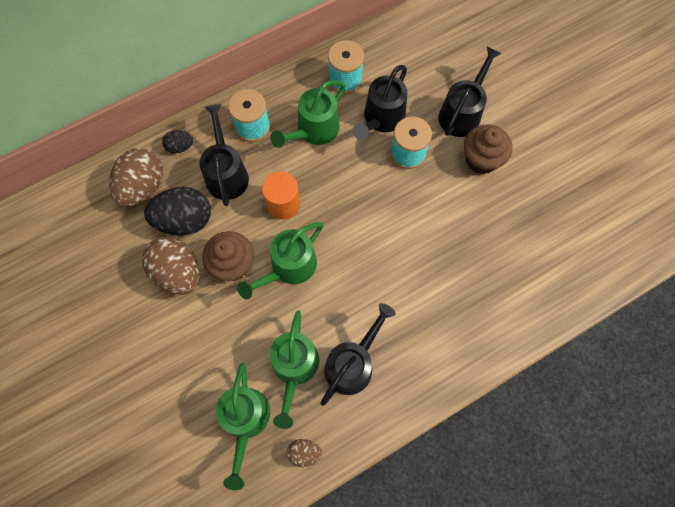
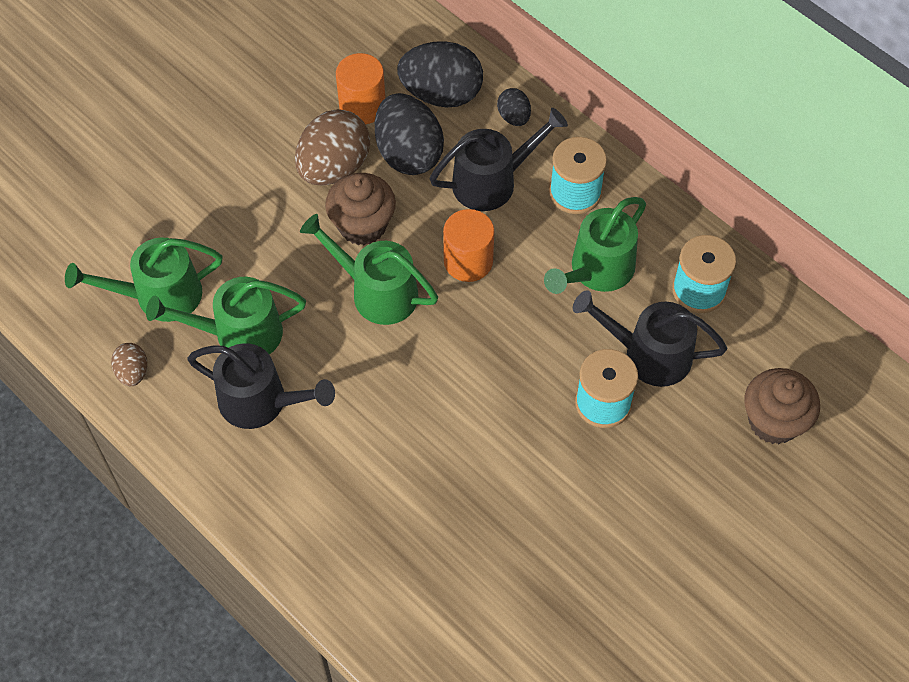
camera: 75 degrees right, 10 degrees down
(133, 241) = (362, 106): none -> orange cylinder
(143, 187) = (441, 94): brown egg -> black egg
(314, 130) = (597, 270): green watering can -> green watering can turned 75 degrees counterclockwise
(462, 113) = (701, 466): black watering can -> none
(481, 159) = (628, 510): brown cupcake -> brown cupcake (774, 421)

